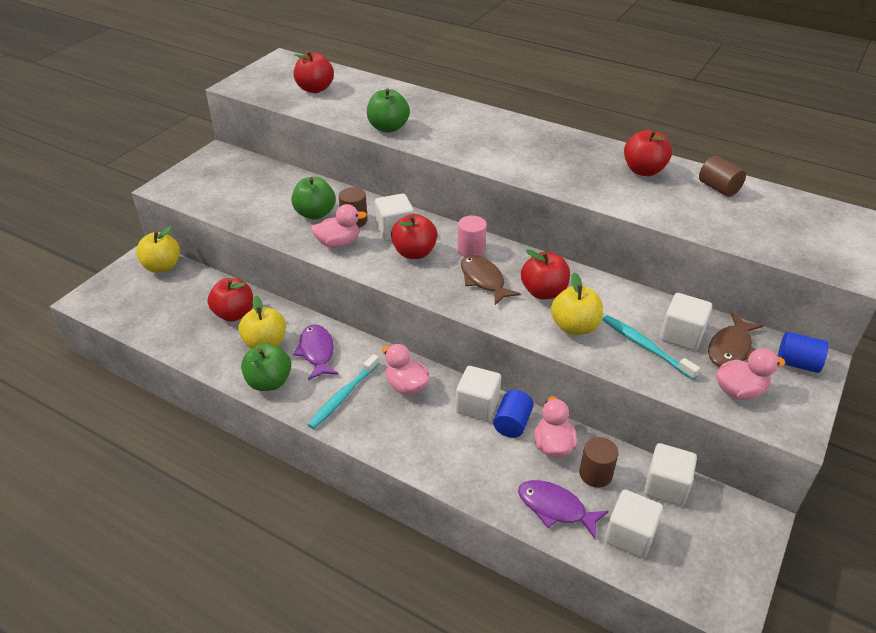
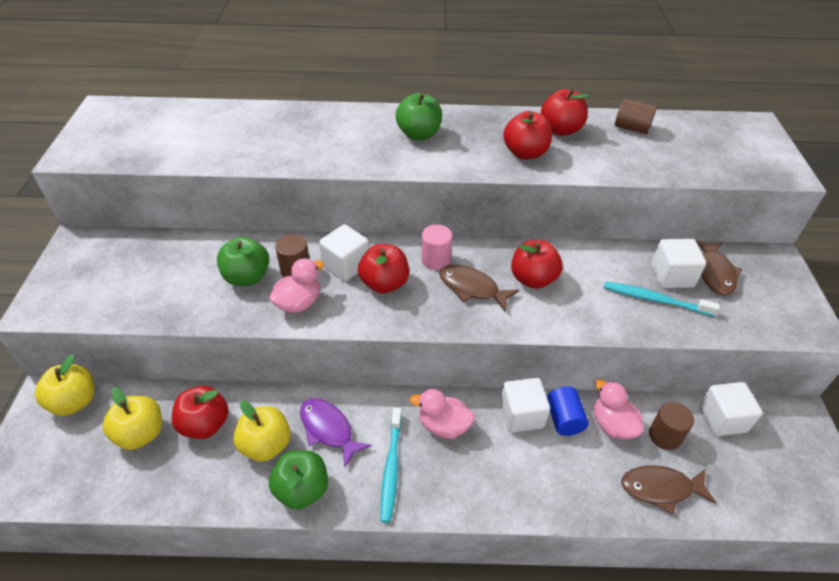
camera: 30 degrees left, 5 degrees up
(315, 89) = (171, 134): red apple -> red apple (525, 153)
(388, 128) = (289, 157): green apple -> green apple (419, 134)
(555, 508) = (660, 488): purple fish -> brown fish
(574, 327) = (586, 304): yellow apple -> yellow apple (141, 434)
(630, 535) = (733, 482): white cube -> none
(739, 391) = (753, 311): pink duck -> none
(797, 363) = (768, 266): blue cylinder -> none

